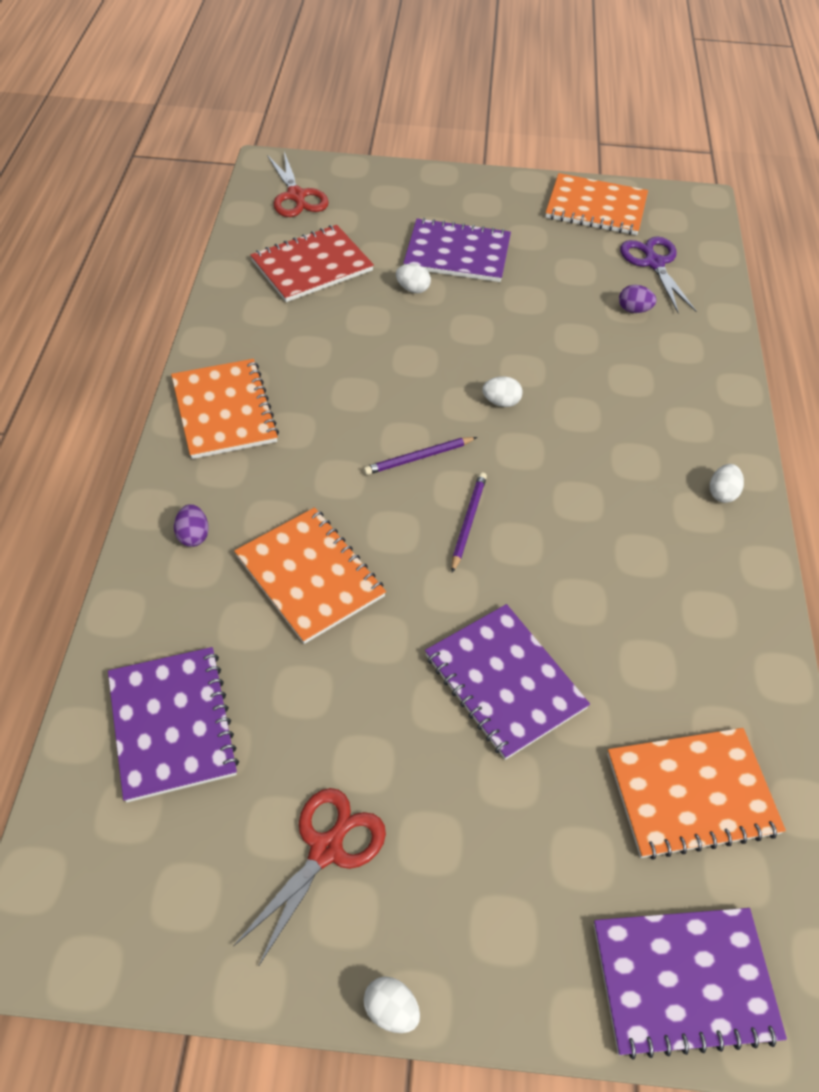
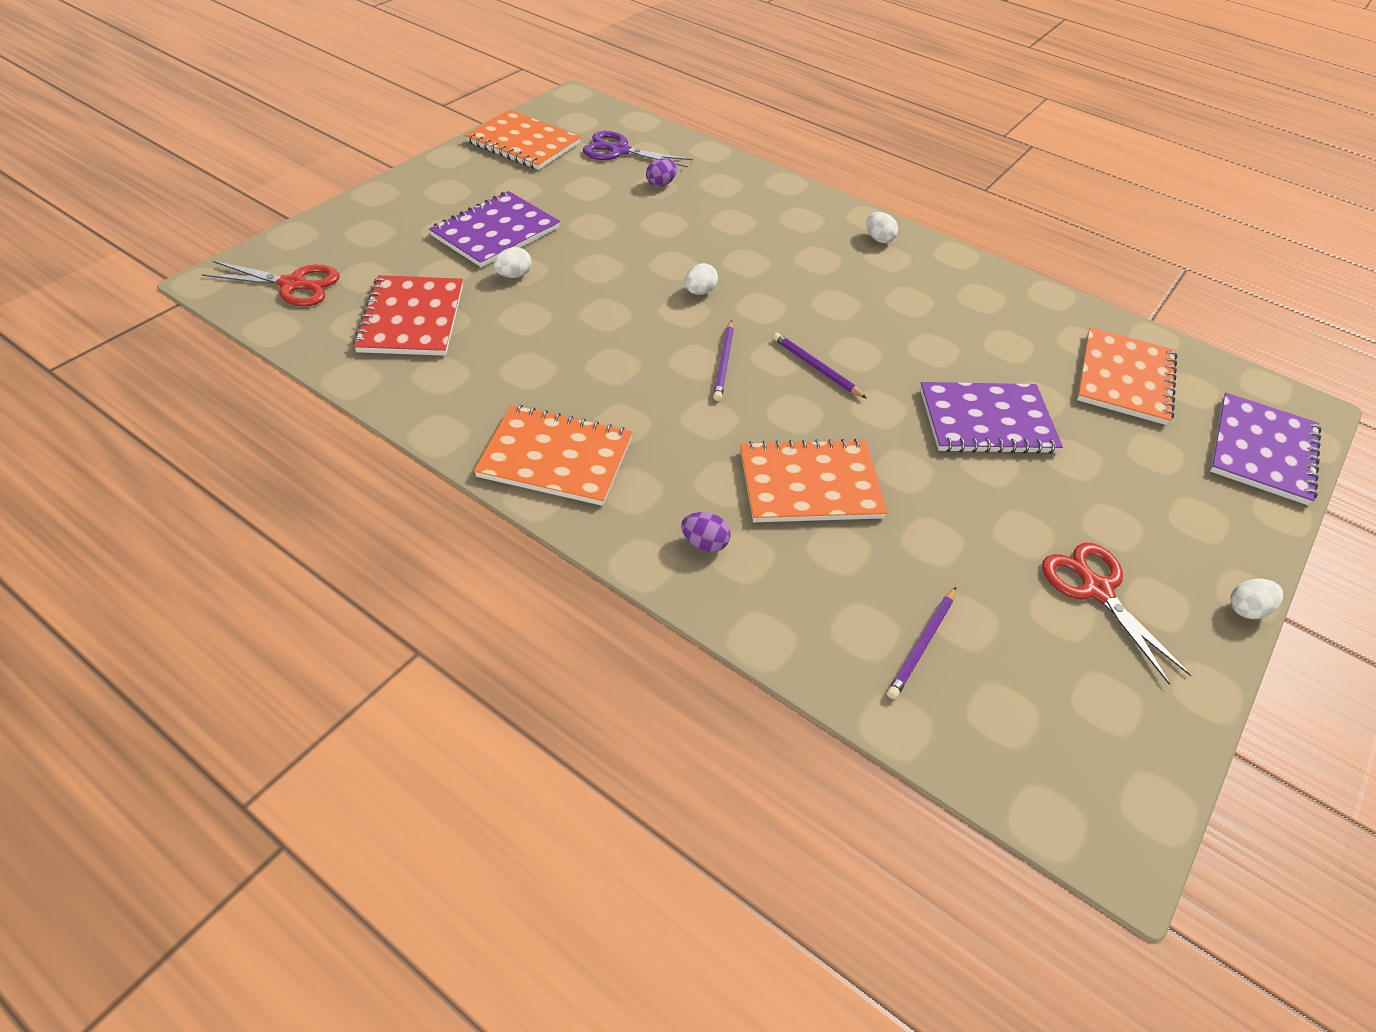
camera: 60 degrees left, 5 degrees down
(172, 724) = (922, 644): purple notebook -> purple pencil
(596, 207) = (523, 143): orange notebook -> orange notebook turned 75 degrees clockwise

